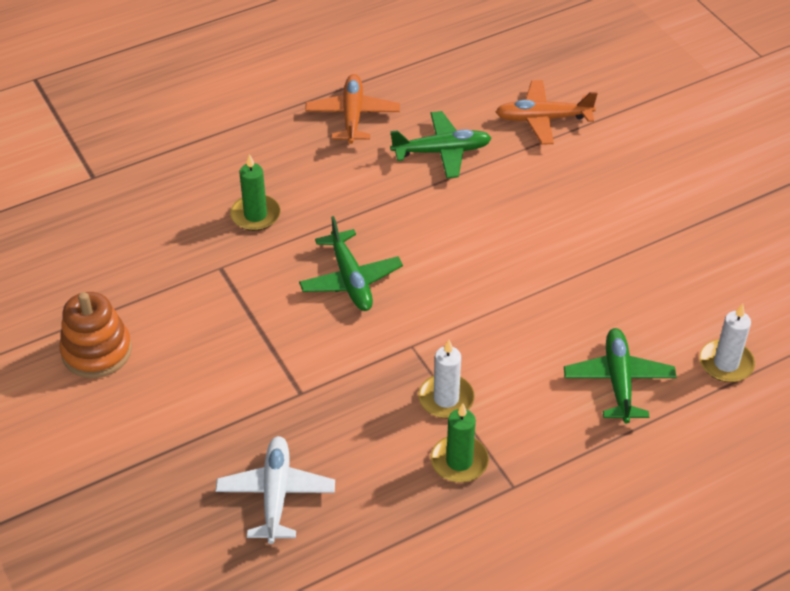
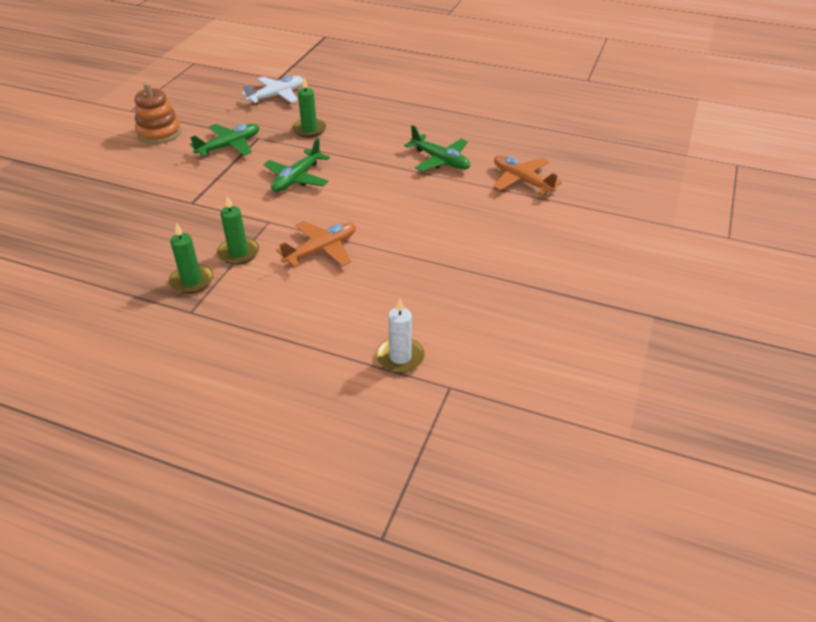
camera: 50 degrees right, 5 degrees down
(276, 494) = (107, 229): white plane -> white plane (277, 96)
(352, 115) = (426, 121): orange plane -> orange plane (322, 250)
(446, 399) = (238, 253): white candle -> green candle
(618, 381) = (328, 314): green plane -> green plane (229, 146)

